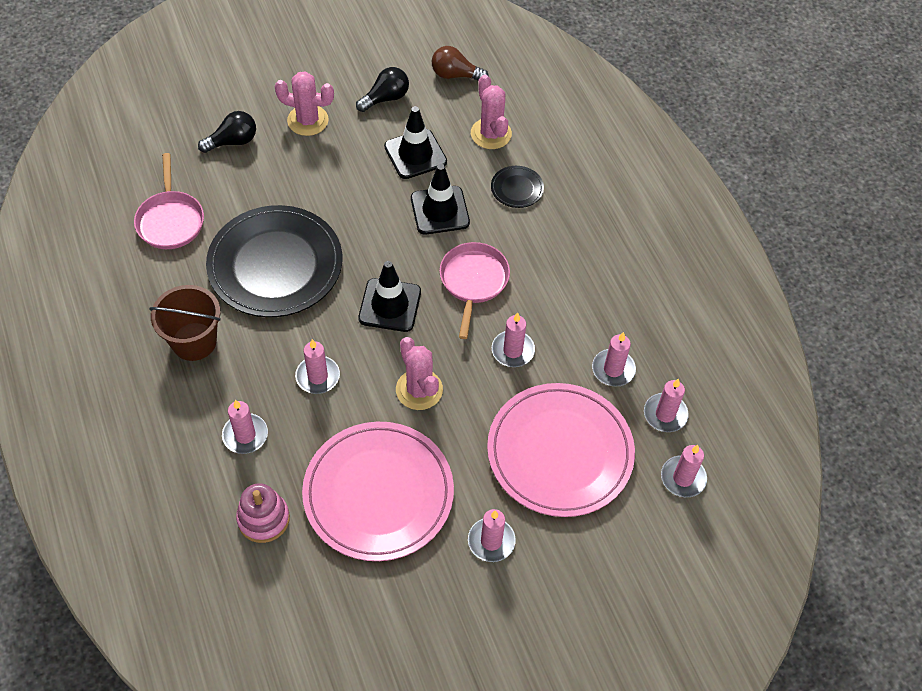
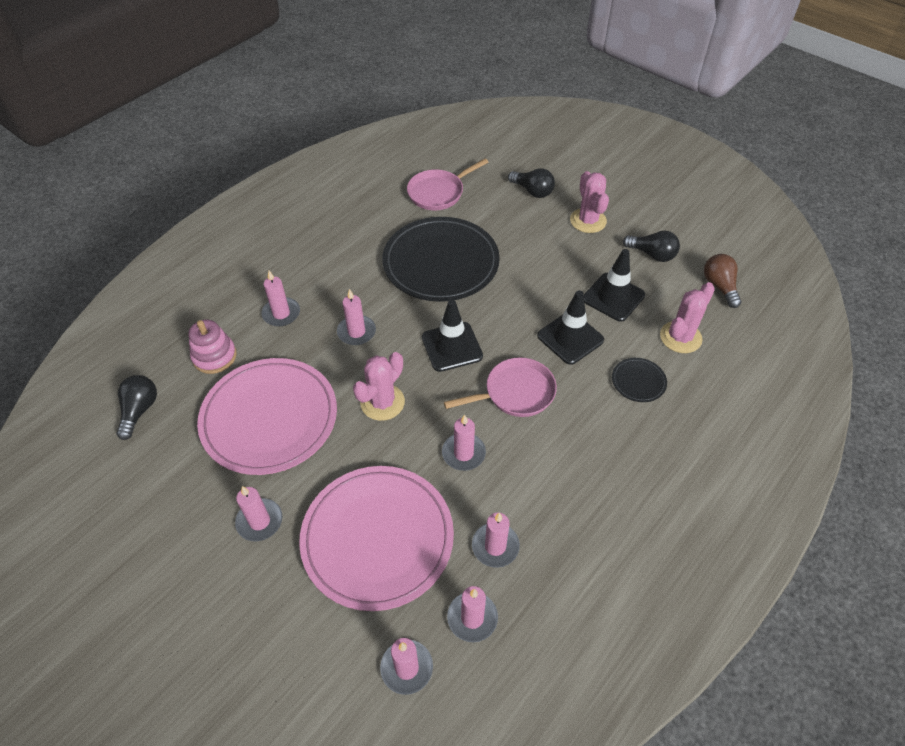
camera: 65 degrees right, 5 degrees down
(194, 341) = (345, 250): brown bucket -> none
(292, 614) = (139, 410): none -> black light bulb

